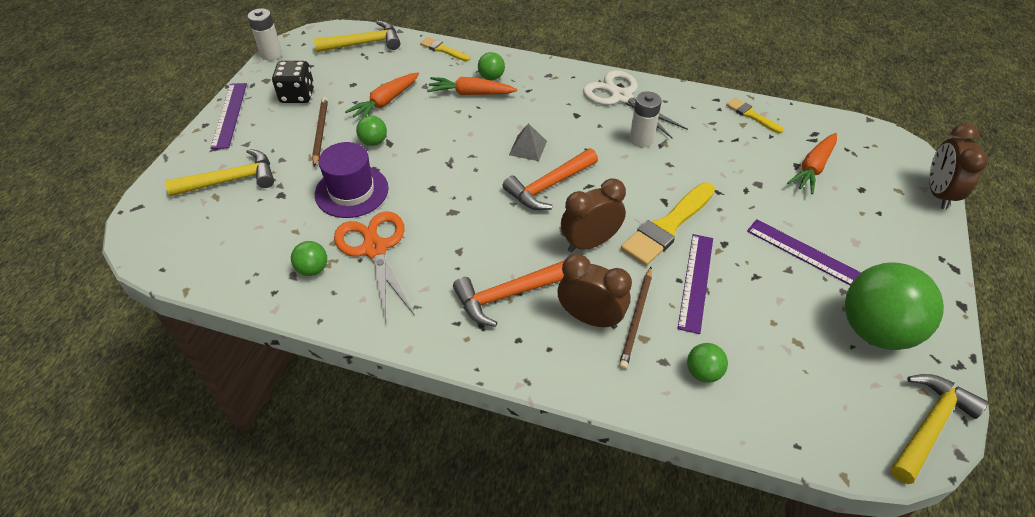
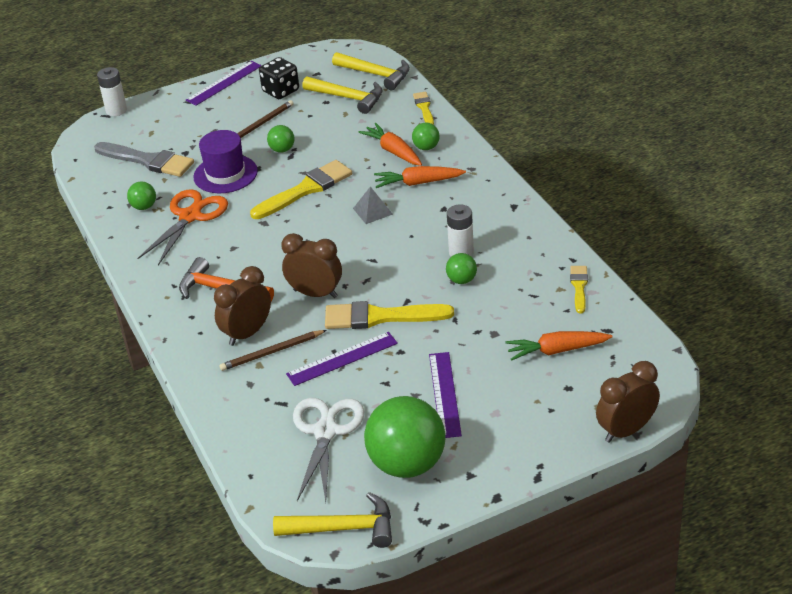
camera: 50 degrees right, 10 degrees down
(231, 180) = (171, 127): yellow hammer -> yellow hammer (348, 98)
(252, 224) = (148, 161): none -> grey brush
(271, 54) = (304, 51): white battery -> white battery (116, 110)
(385, 102) = (328, 126): orange carrot -> orange carrot (418, 183)
(446, 162) = (306, 189): none -> yellow brush
(549, 186) = (346, 244): orange hammer -> none
(590, 318) = (247, 333): brown clock -> brown clock turned 120 degrees counterclockwise
(621, 97) = (498, 215): white scissors -> white scissors (326, 431)
(703, 372) = (262, 405): green ball -> green ball (462, 280)

